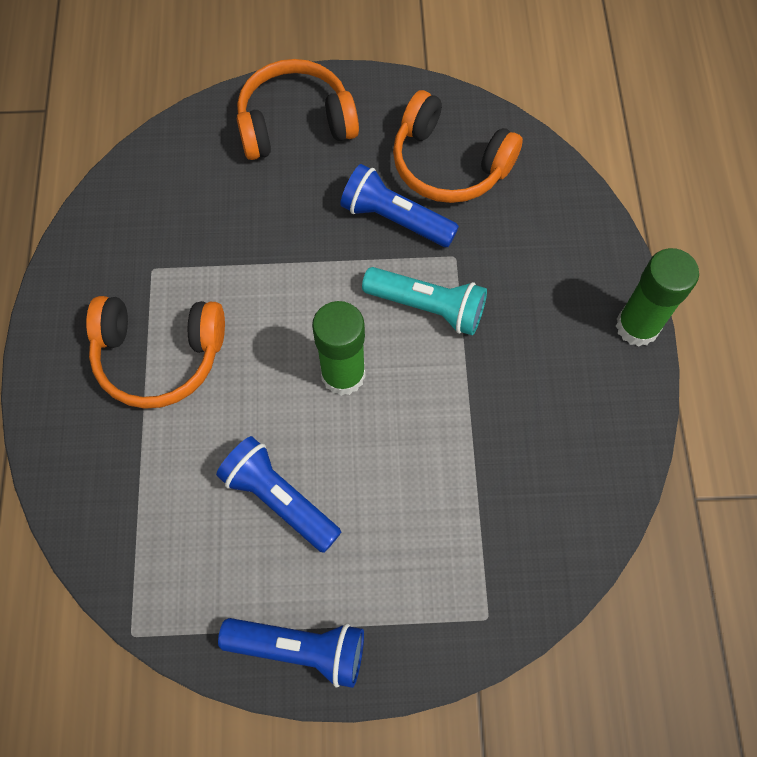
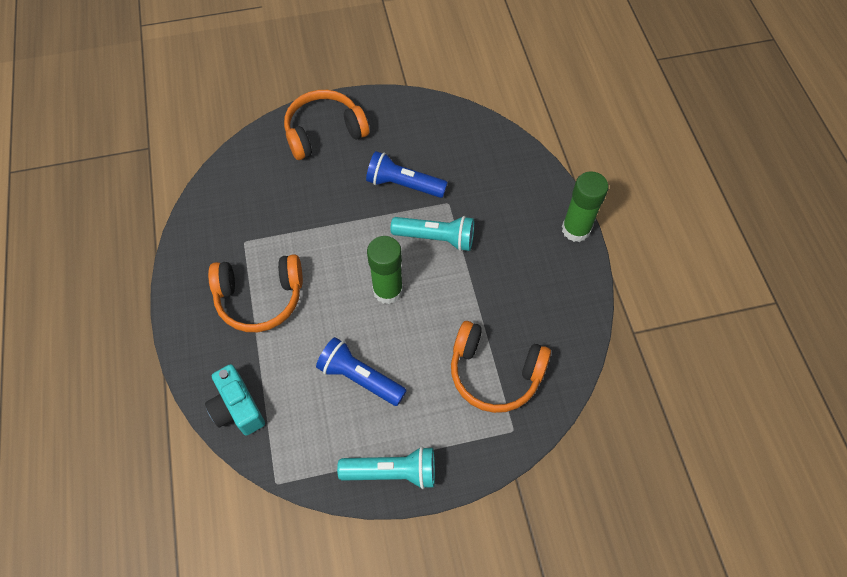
camera: 10 degrees left, 5 degrees down
(98, 514) = (237, 408): none -> turquoise camera
(300, 649) = (392, 472): blue flashlight -> turquoise flashlight
(449, 164) = (433, 144): orange headphones -> orange headphones (494, 373)

